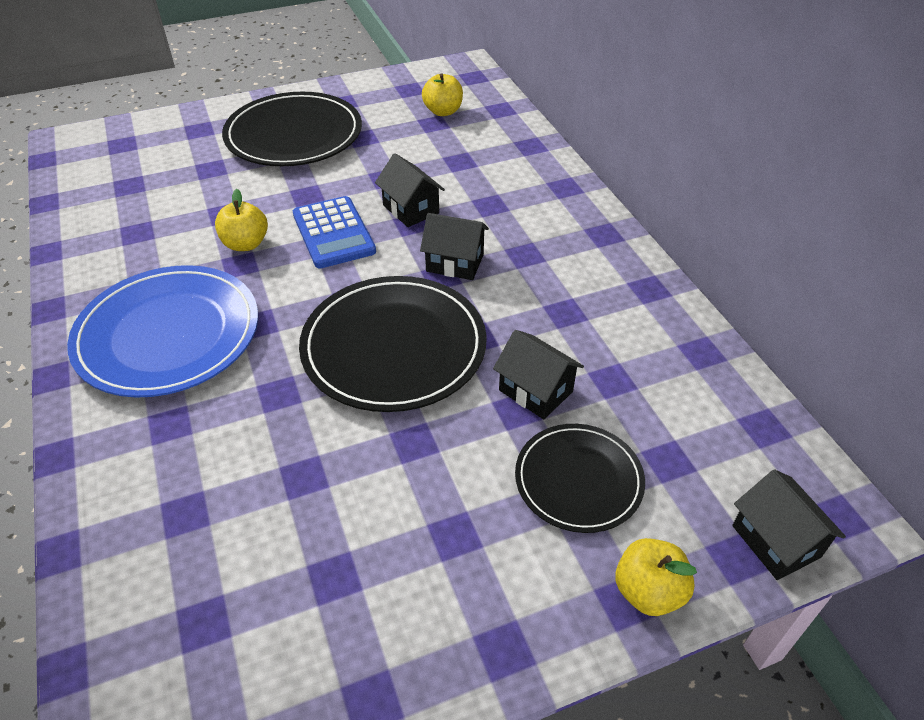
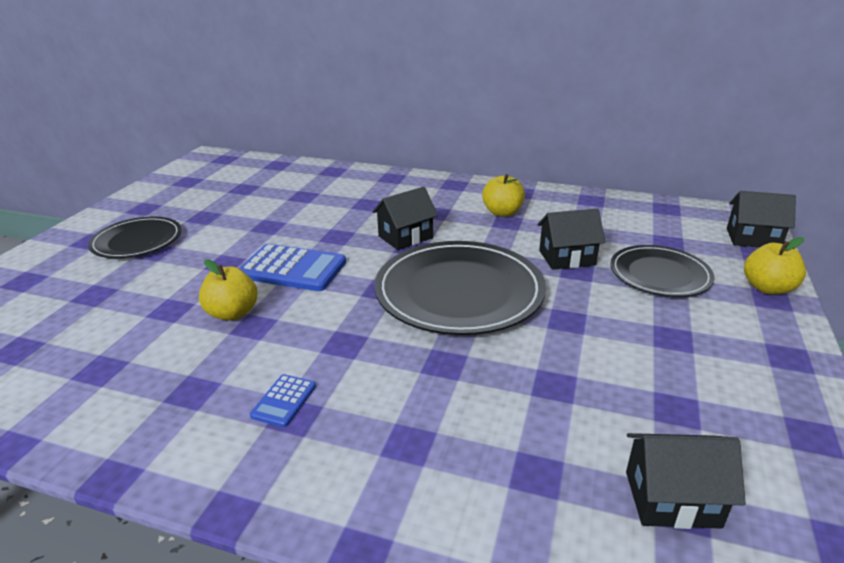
camera: 50 degrees left, 15 degrees down
(168, 334) = (284, 401): blue plate -> blue calculator
(294, 135) = (137, 241): black plate -> black plate, size x0.60
(411, 209) = (321, 230): black house -> black house (672, 499)
(443, 111) = (238, 181): yellow apple -> yellow apple (502, 213)

